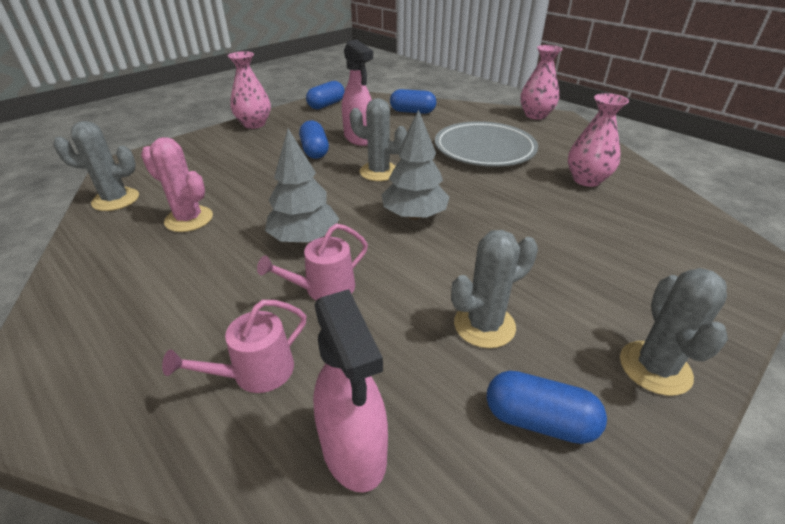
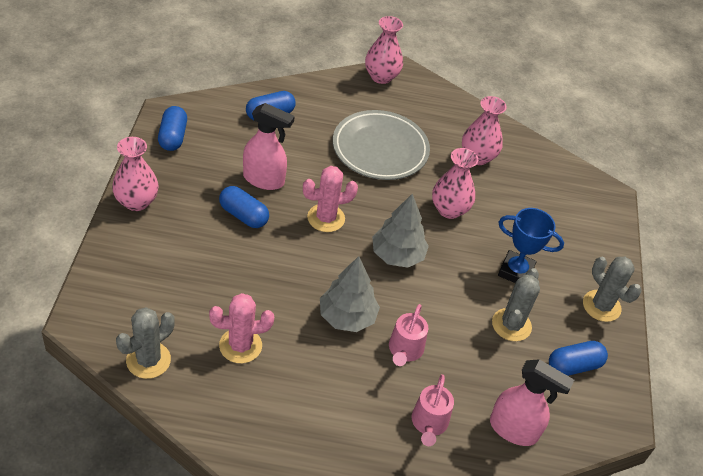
camera: 45 degrees left, 10 degrees up
(379, 172) = (326, 218): grey cactus -> pink cactus
(512, 204) = (449, 210): none -> pink vase
(544, 278) = (516, 271): none -> blue trophy

